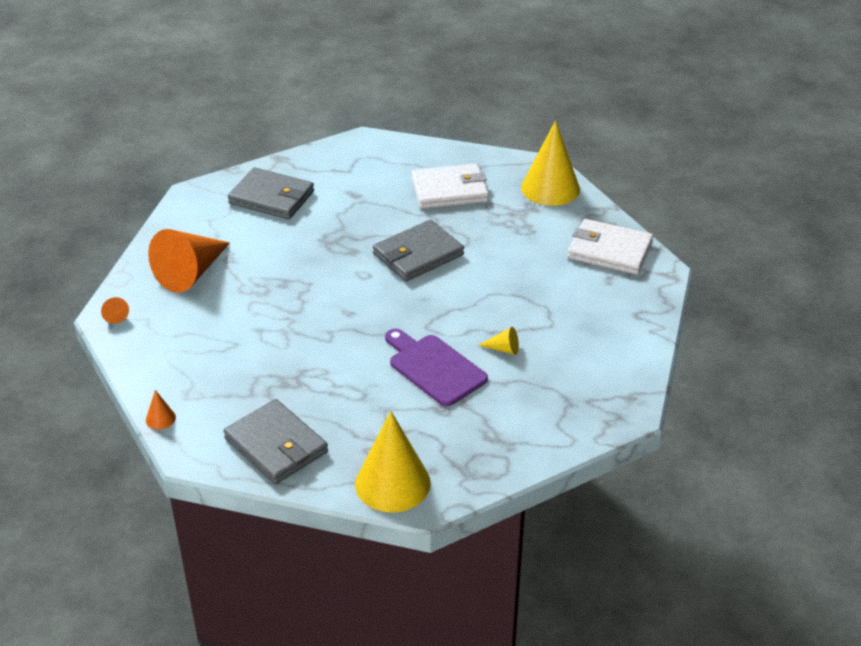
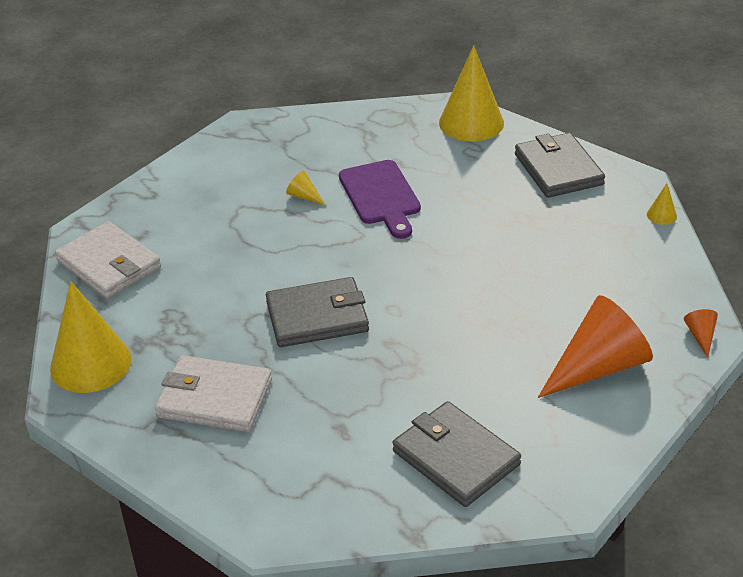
camera: 155 degrees left, 0 degrees up
(160, 418) = (661, 215): orange cone -> yellow cone

